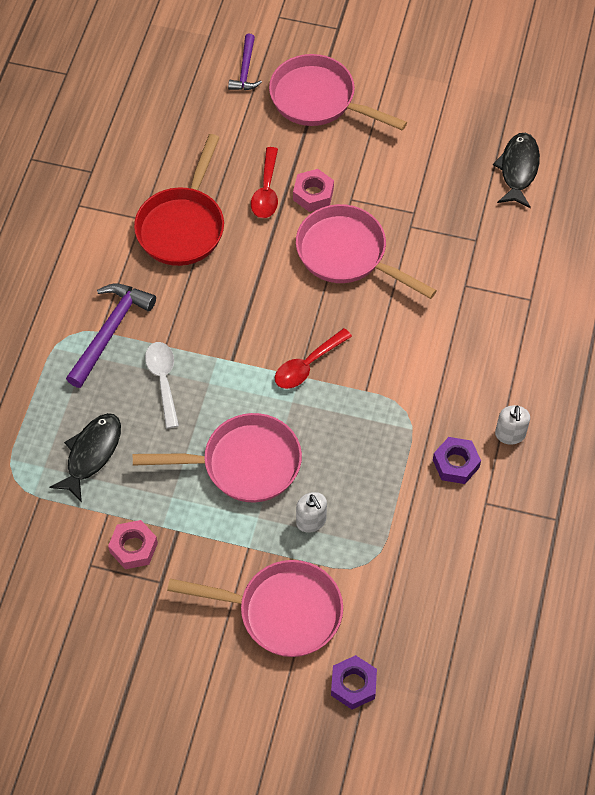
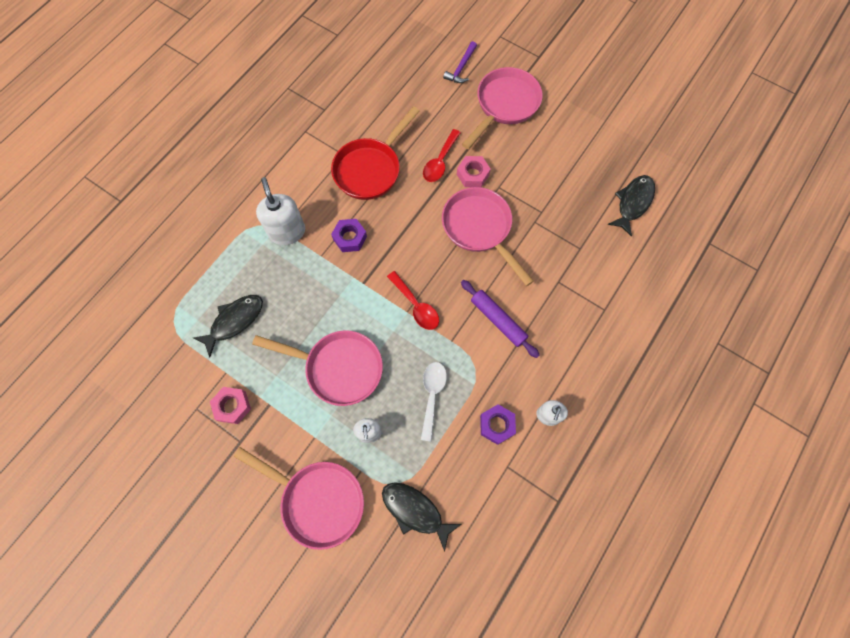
camera: 20 degrees right, 10 degrees up
(110, 331) = (287, 232): purple hammer -> white soap dispenser
(163, 380) = (308, 282): white spoon -> white spoon (432, 395)
(307, 365) = (416, 306): red spoon -> red spoon turned 105 degrees counterclockwise
(318, 100) = (504, 105): pink pan -> pink pan turned 75 degrees clockwise
(353, 685) = (346, 584): purple nut -> purple nut (350, 238)
(400, 584) = (415, 511): none -> black fish
(411, 350) = (498, 320): none -> purple rolling pin

